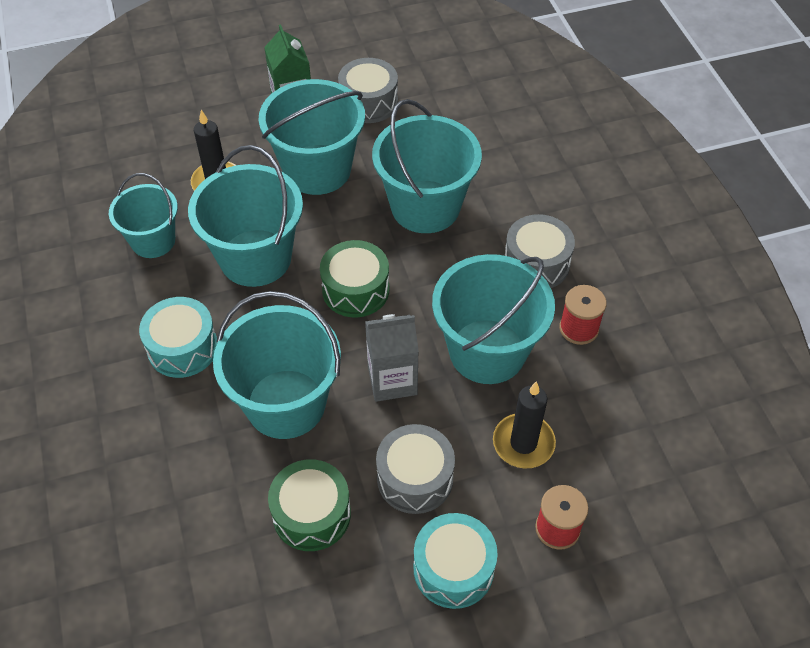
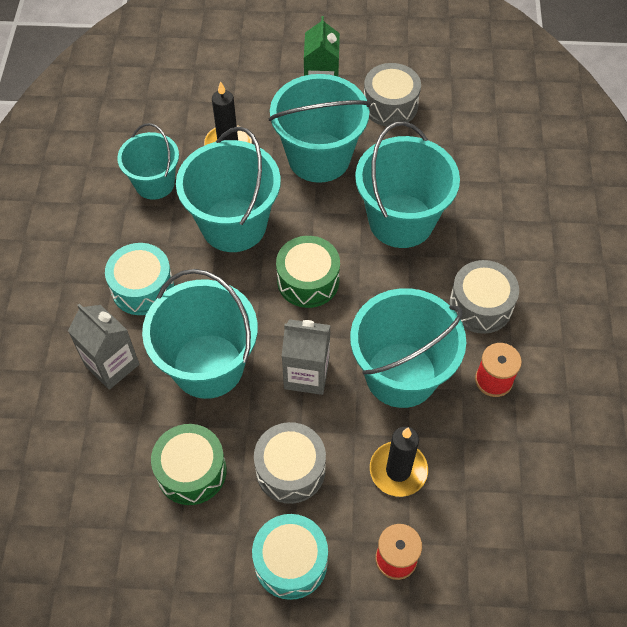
camera: 20 degrees right, 5 degrees up
(180, 435) = (112, 365): none -> grey carton

